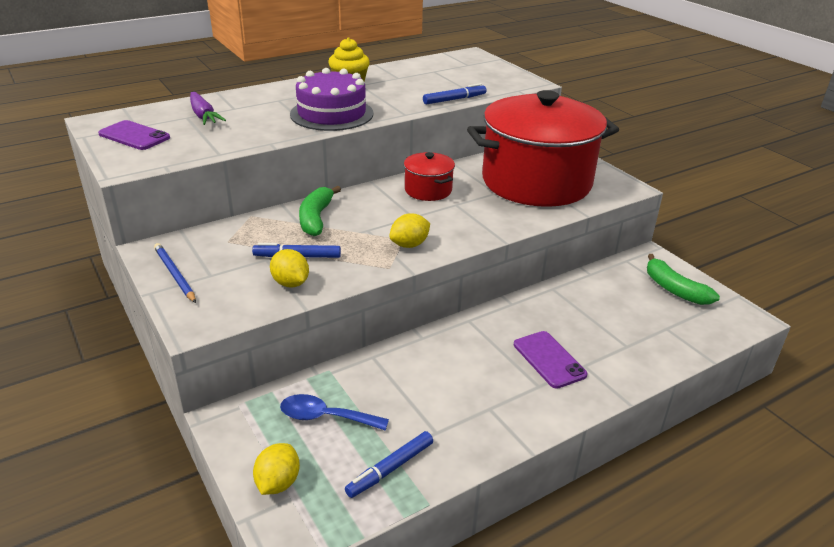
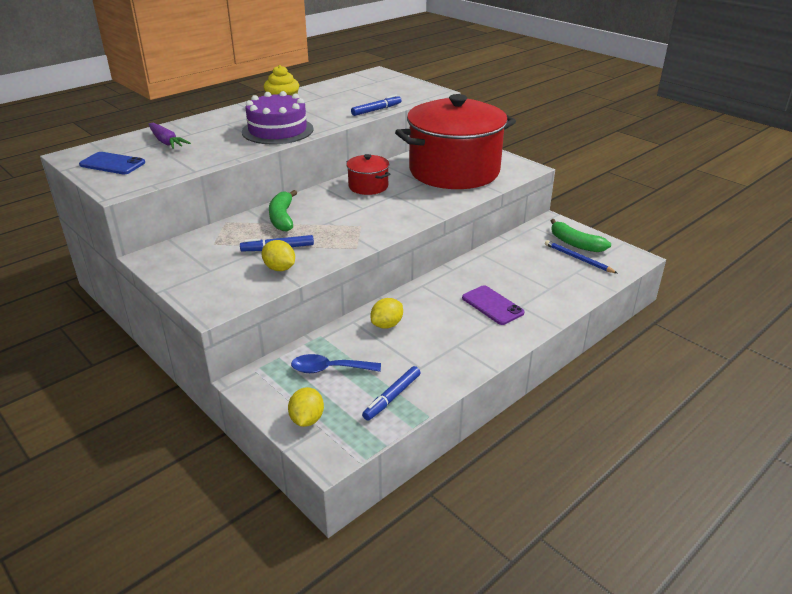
camera: 10 degrees left, 0 degrees up
(134, 136) = (112, 164): purple phone -> blue phone
(174, 274) = (179, 273): blue pencil -> blue pencil (578, 259)
(409, 245) = (367, 229): yellow lemon -> yellow lemon (387, 325)

